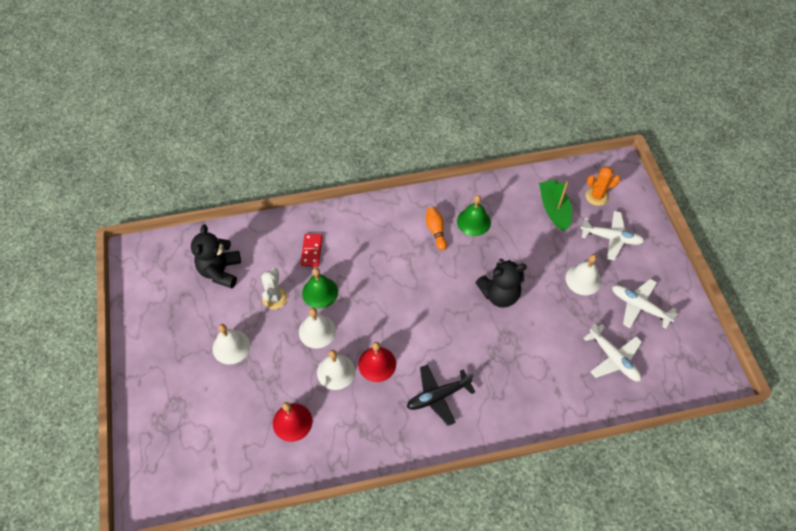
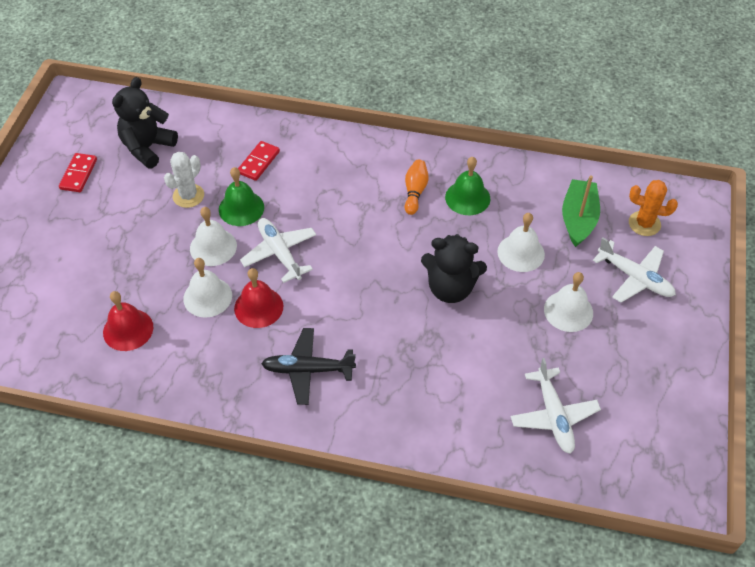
camera: 25 degrees right, 5 degrees down
(178, 314) = (78, 174): none -> red domino
(231, 347) = (111, 227): white bell -> white bell (521, 253)
(639, 306) = (625, 369): white plane -> white plane (279, 253)

